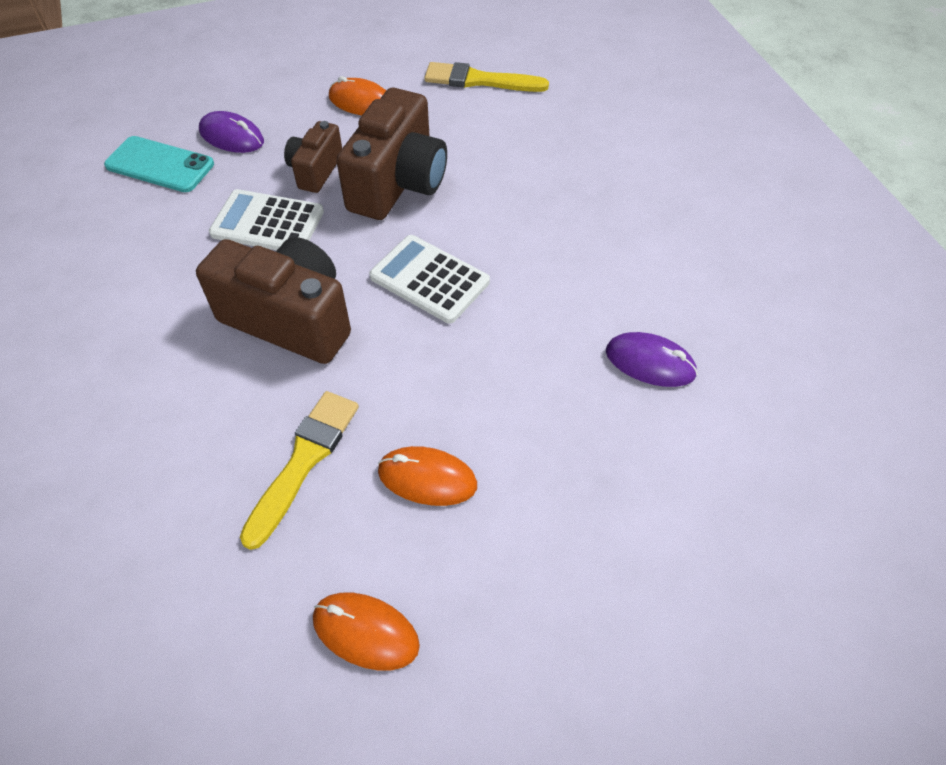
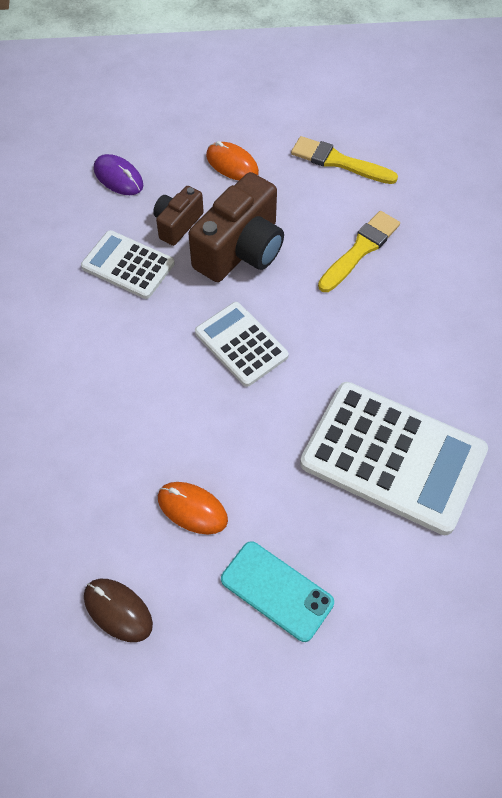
camera: 15 degrees right, 5 degrees up
(160, 165) = (56, 193): turquoise phone -> turquoise phone (276, 591)
(290, 319) = (125, 354): brown camera -> none
(304, 461) = (107, 473): yellow brush -> yellow brush (360, 250)
(365, 632) = (118, 610): orange mouse -> brown mouse
(650, 362) = (393, 457): purple mouse -> white calculator

